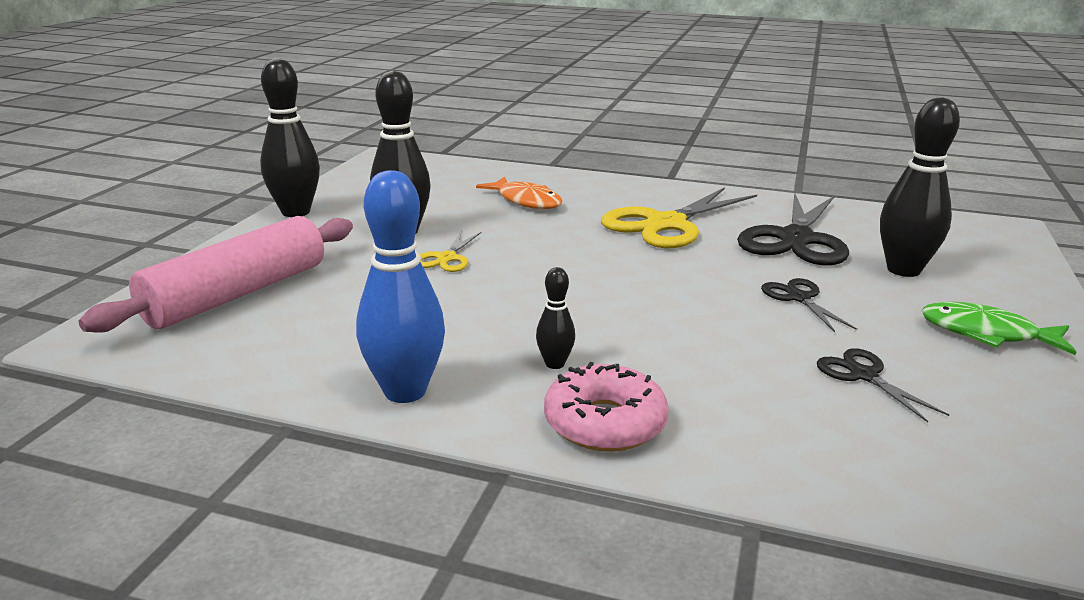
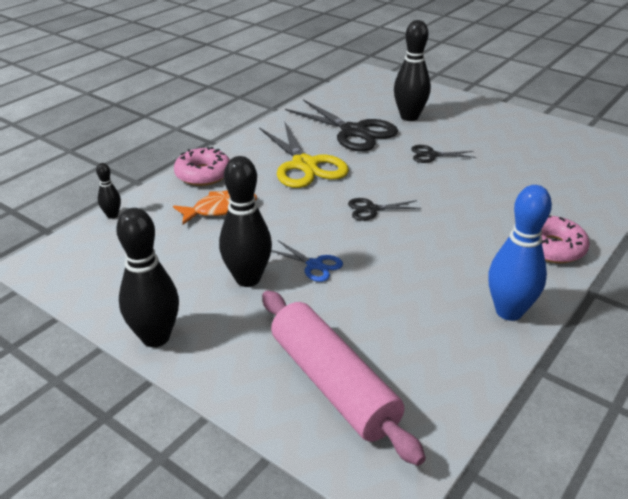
camera: 70 degrees left, 10 degrees up
(447, 258) = (314, 265): yellow scissors -> blue scissors
(555, 364) = (487, 250): black bowling pin -> black bowling pin (112, 215)
(589, 183) = (203, 174): none -> pink donut
(863, 375) = (517, 165): black scissors -> black scissors (371, 209)
(986, 334) = (485, 123): green fish -> none

